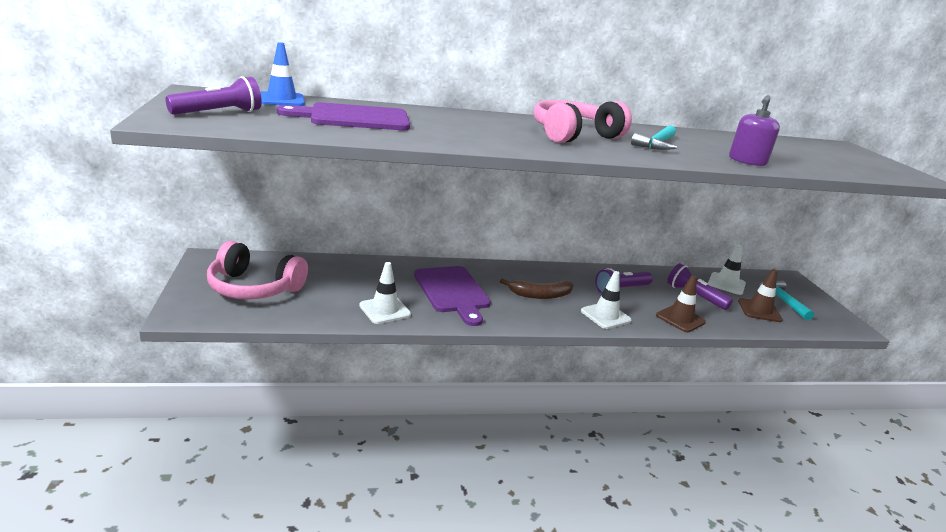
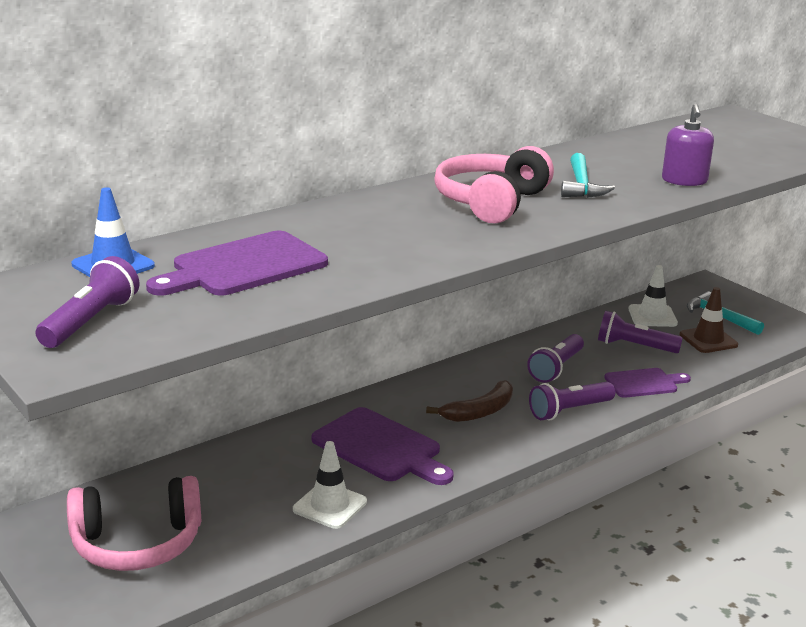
camera: 25 degrees left, 0 degrees up
(605, 316) = (569, 411): white traffic cone -> purple flashlight
(680, 319) = (644, 383): brown traffic cone -> purple cutting board

